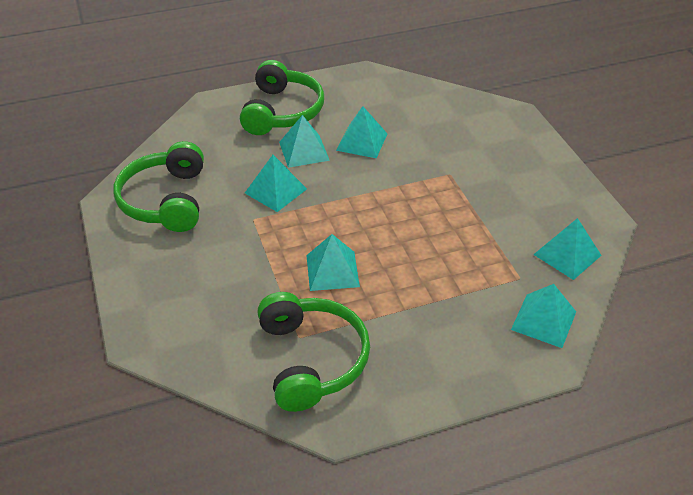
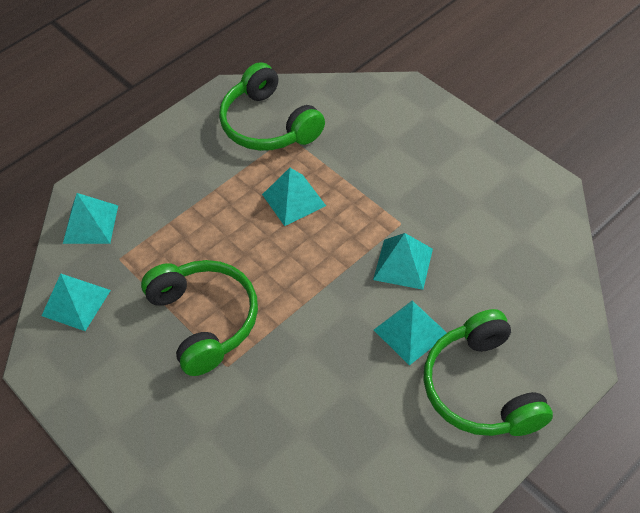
camera: 160 degrees right, 10 degrees up
(166, 200) = (500, 209): green headphones -> green headphones (205, 320)
(362, 141) = (352, 376): turquoise pyramid -> none

